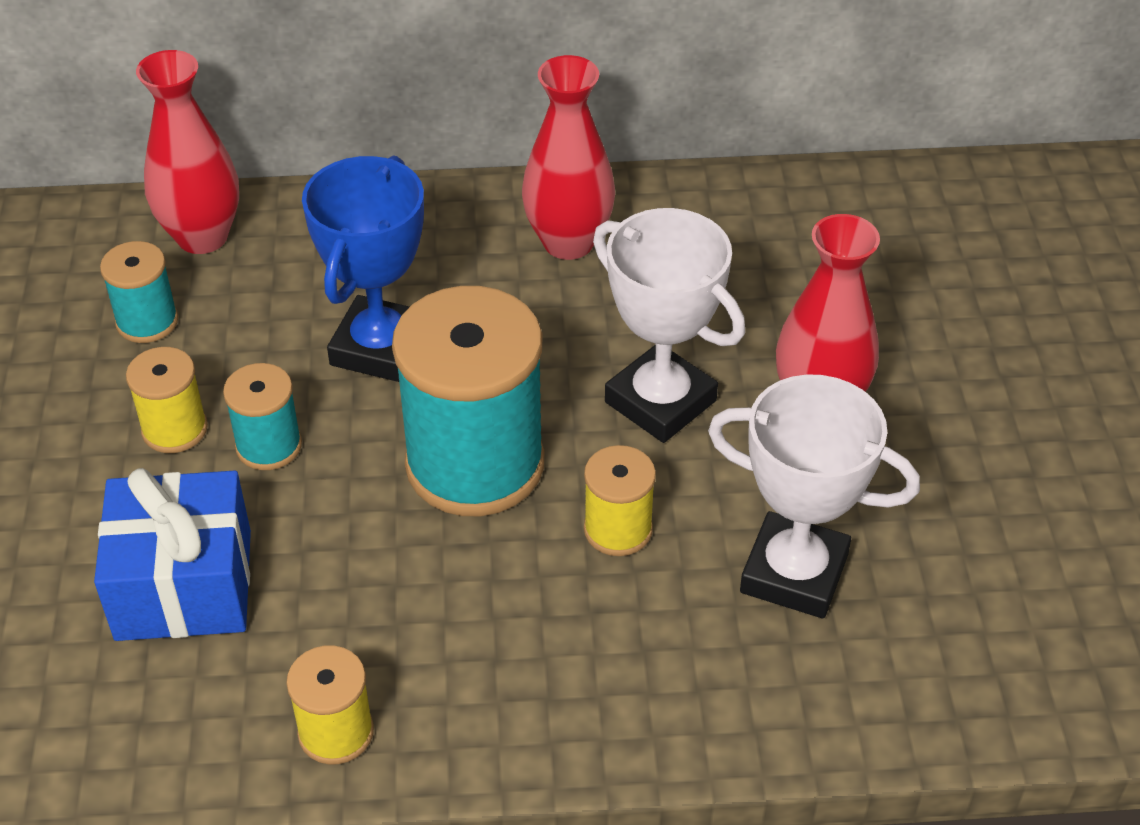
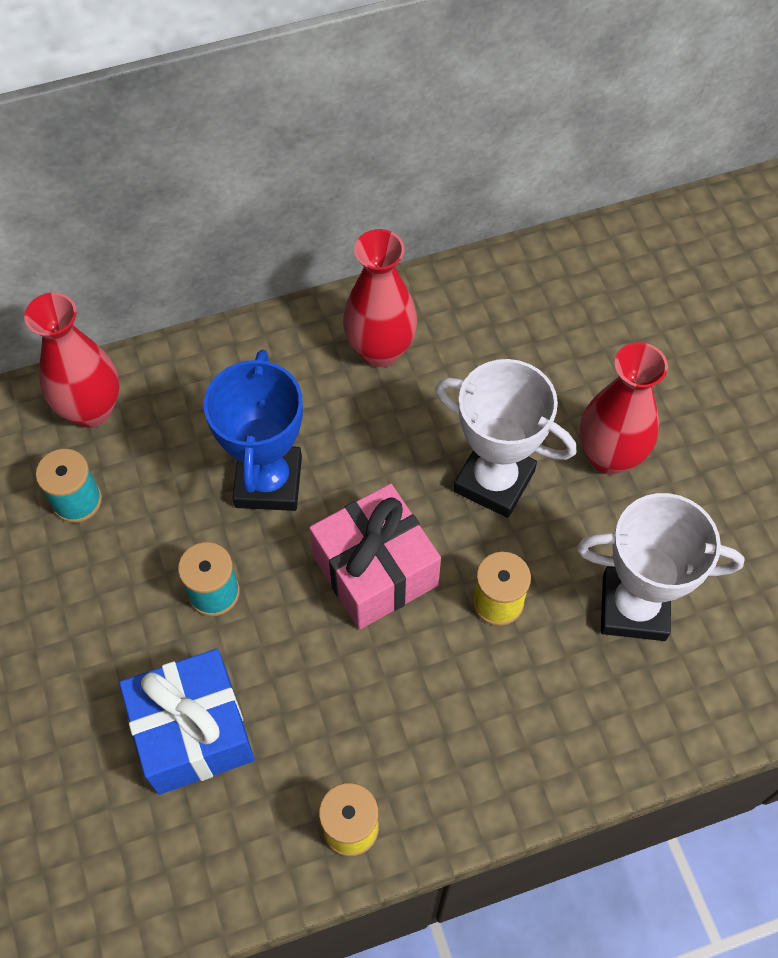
camera: 15 degrees left, 15 degrees up
(174, 429) = (135, 595): yellow spool -> none
(475, 464) = (375, 570): turquoise spool -> pink gift

